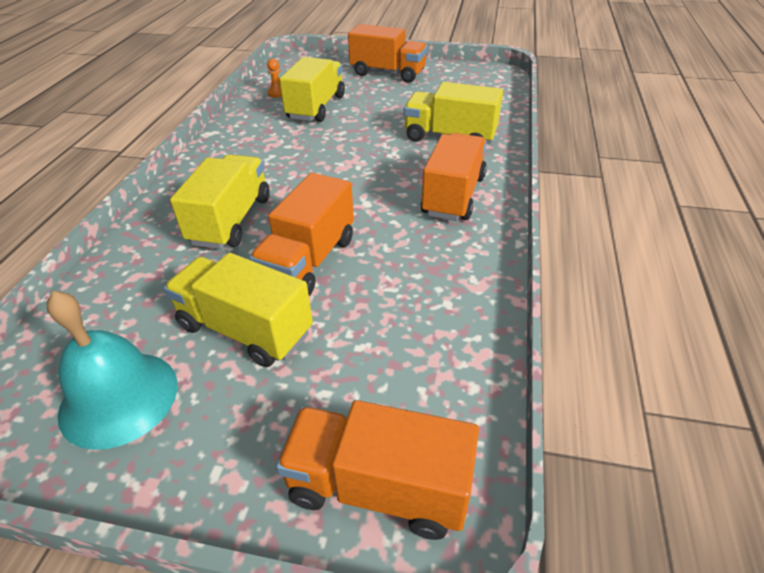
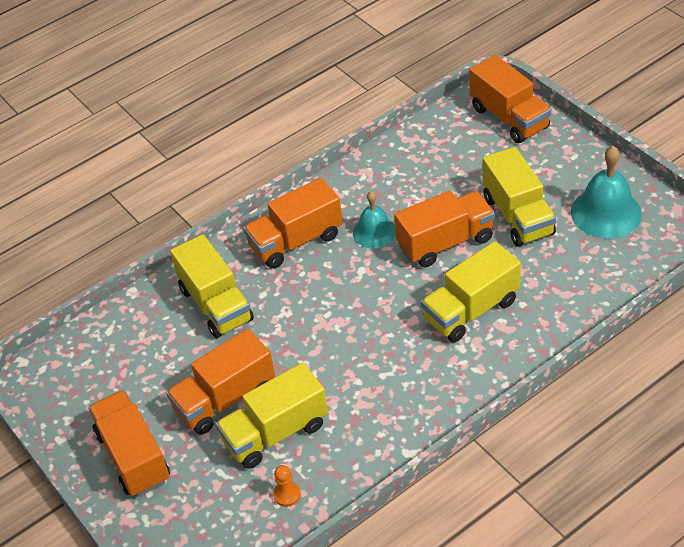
camera: 135 degrees left, 5 degrees up
(370, 106) = (225, 399): none -> orange truck
(392, 235) = (374, 232): none -> turquoise bell

